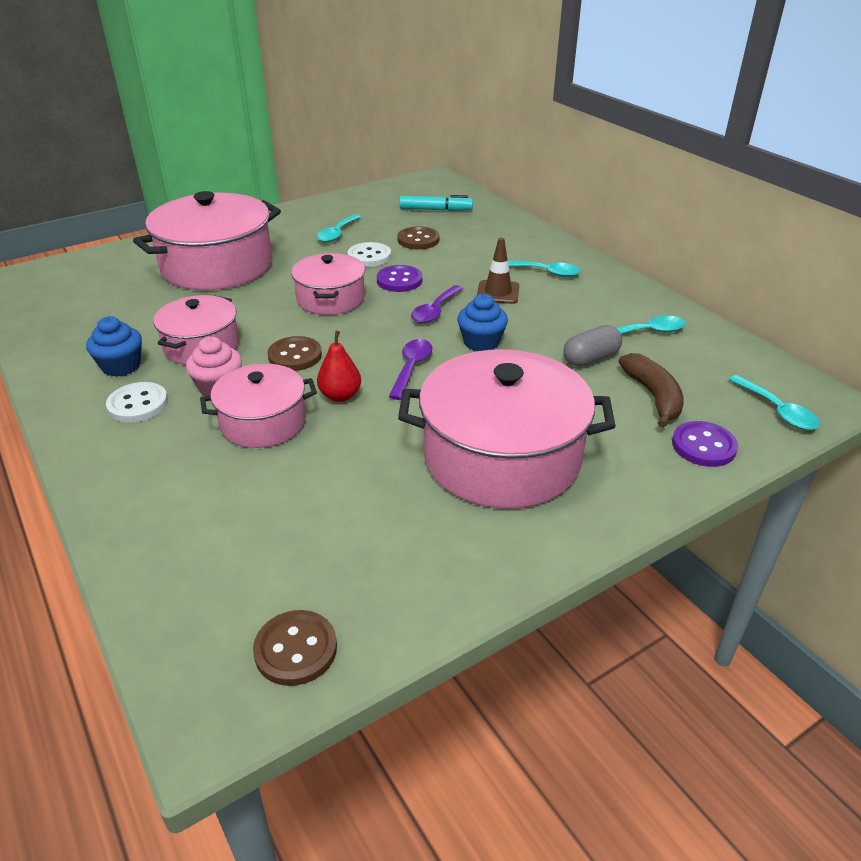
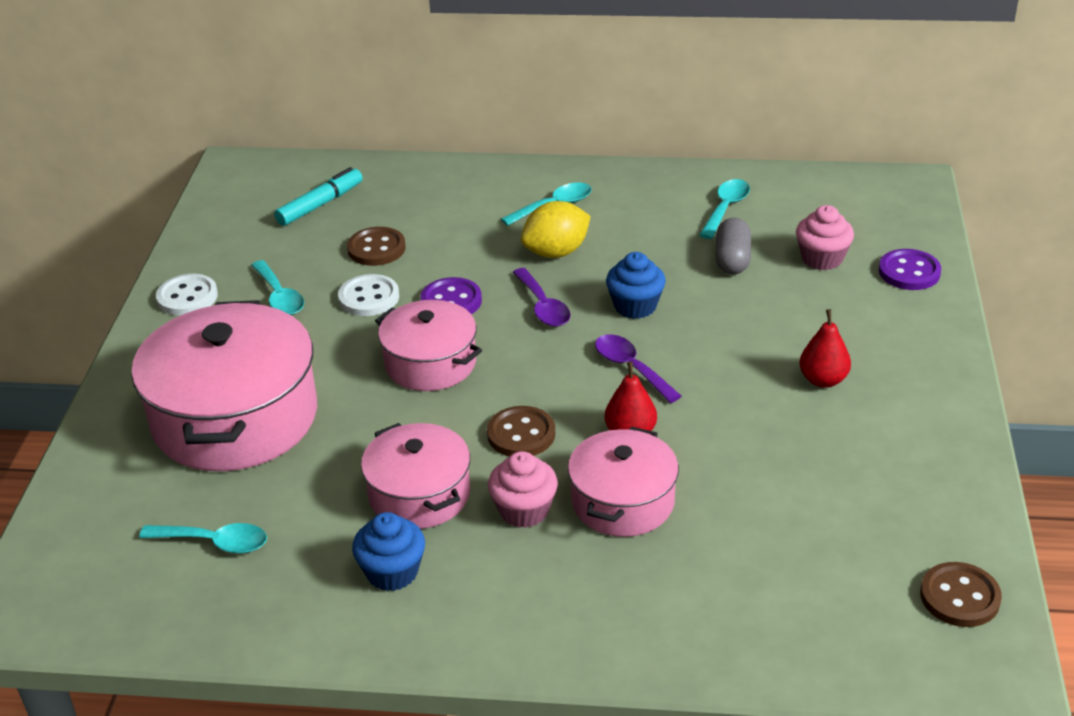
camera: 50 degrees left, 0 degrees up
(138, 404) = (491, 582): white button -> white button (187, 297)
(498, 292) = (556, 252): brown traffic cone -> yellow lemon
(502, 457) = (823, 380): pink pot -> red pear
(653, 396) = (822, 258): brown banana -> pink cupcake
(777, 410) = (901, 212): turquoise spoon -> turquoise spoon (214, 542)

